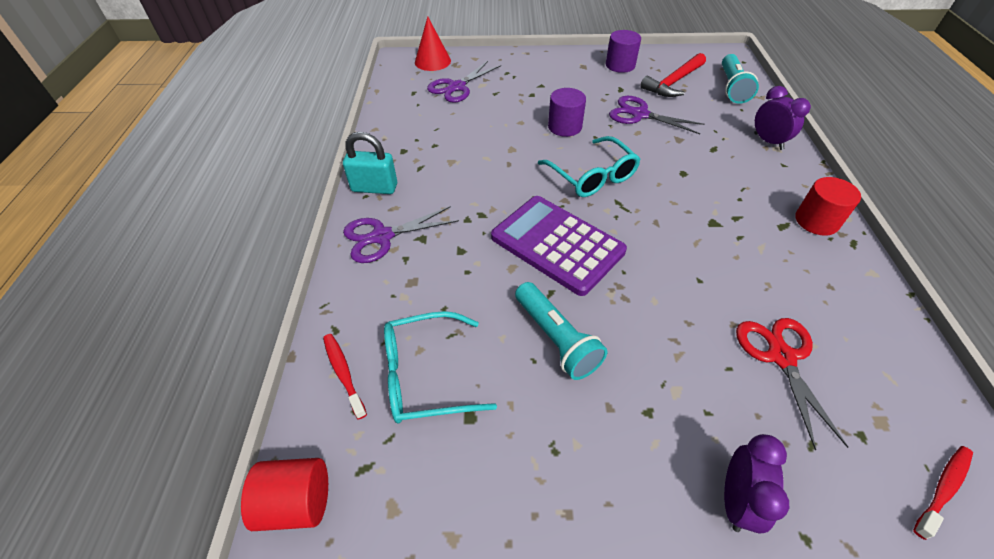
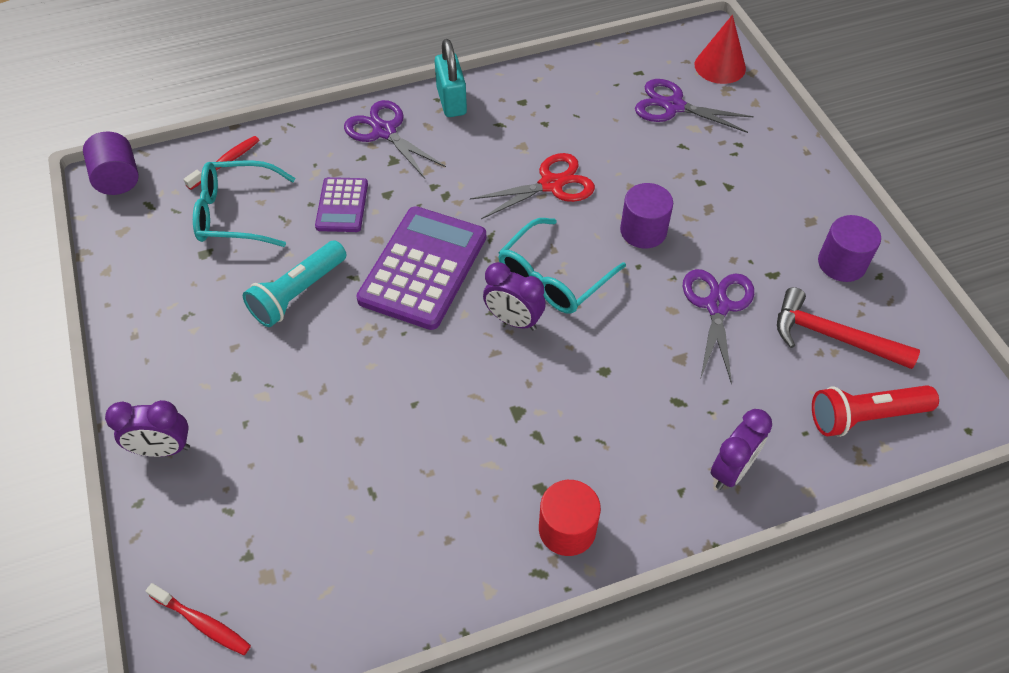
camera: 70 degrees right, 5 degrees up
(297, 502) = (118, 179): red cylinder -> purple cylinder
(426, 375) = (236, 214): turquoise glasses -> turquoise glasses turned 60 degrees counterclockwise
(458, 284) = (342, 205): none -> purple calculator
(627, 205) = (513, 320): none -> purple clock
(732, 87) = (865, 416): turquoise flashlight -> red flashlight
(781, 357) = (326, 485): red scissors -> red scissors (551, 184)

